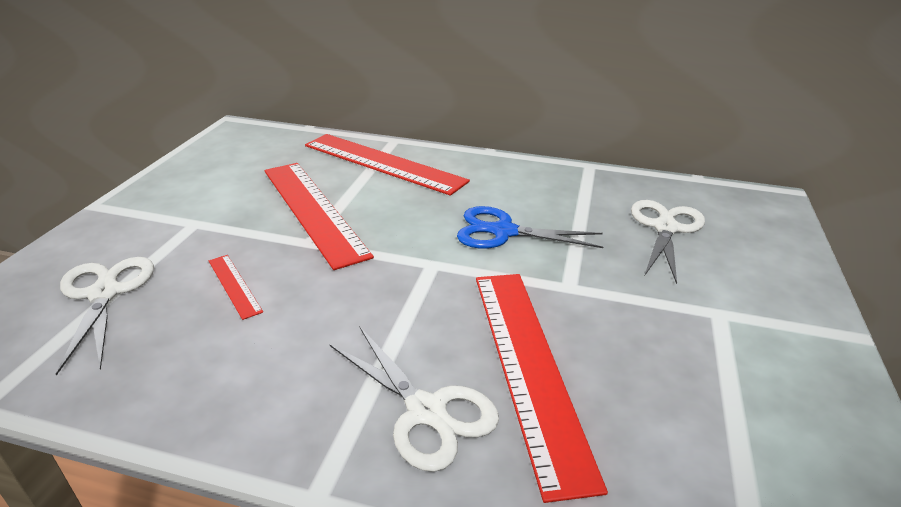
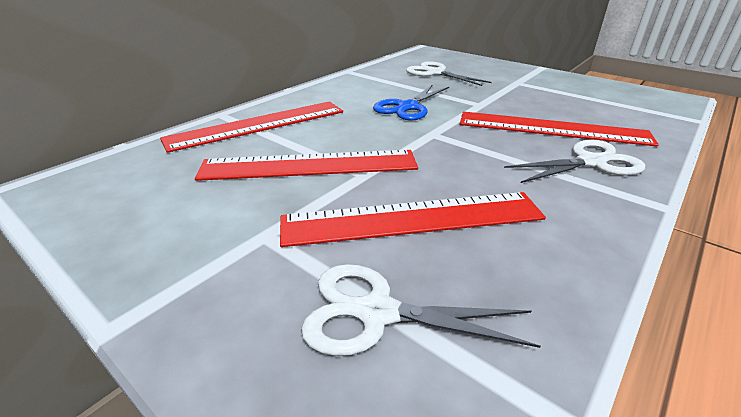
camera: 65 degrees left, 0 degrees up
(234, 285) = (412, 219): red ruler -> red ruler, size x2.28

